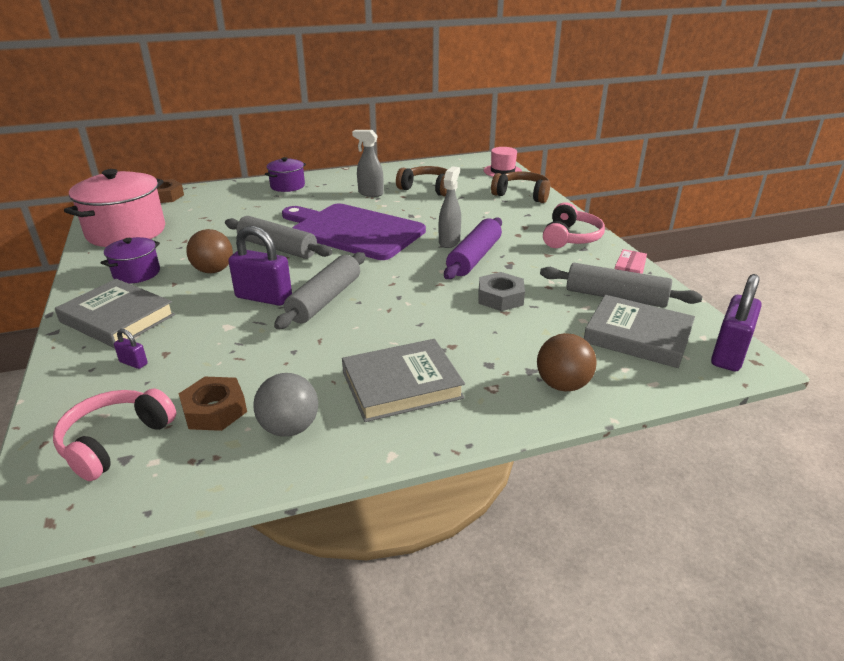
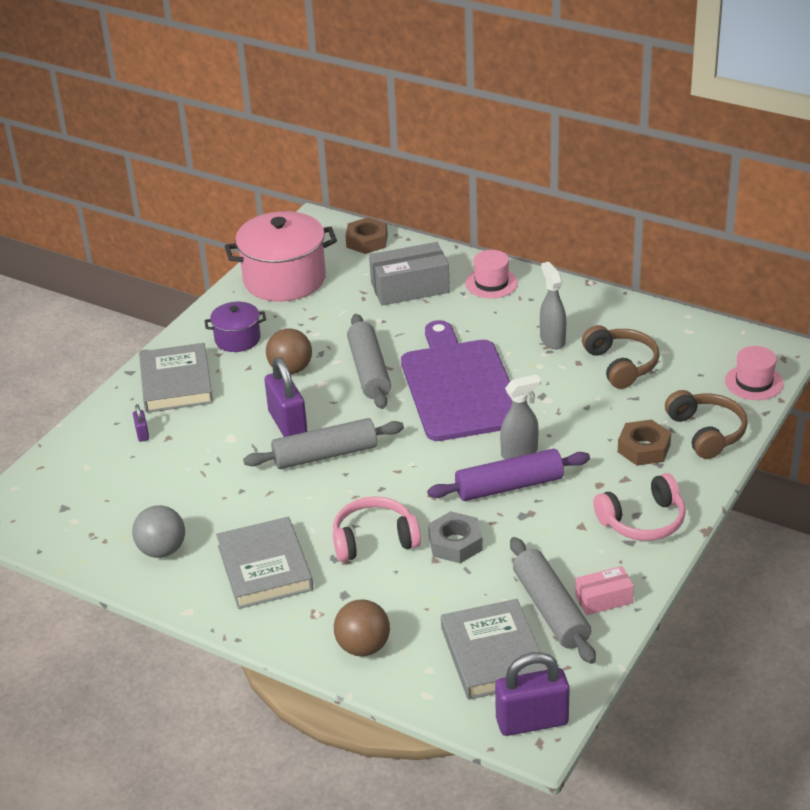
camera: 50 degrees right, 5 degrees up
(115, 441) = (71, 491): pink headphones -> pink headphones (374, 539)
(214, 410) = (141, 506): brown nut -> brown nut (644, 448)
(235, 204) = (410, 288): none -> grey box
(287, 186) = (491, 283): purple pot -> pink hat
(402, 385) = (265, 568): grey book -> grey book turned 45 degrees clockwise

